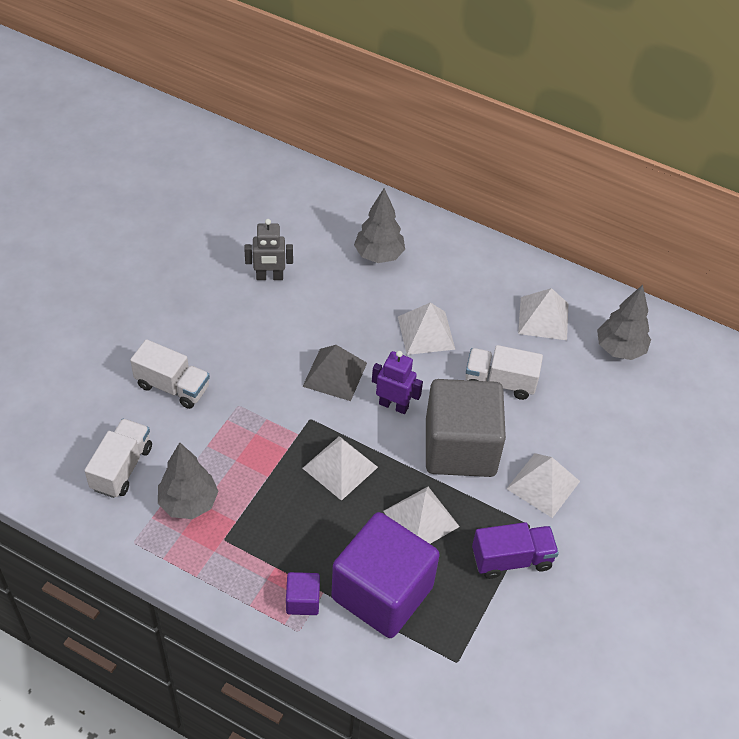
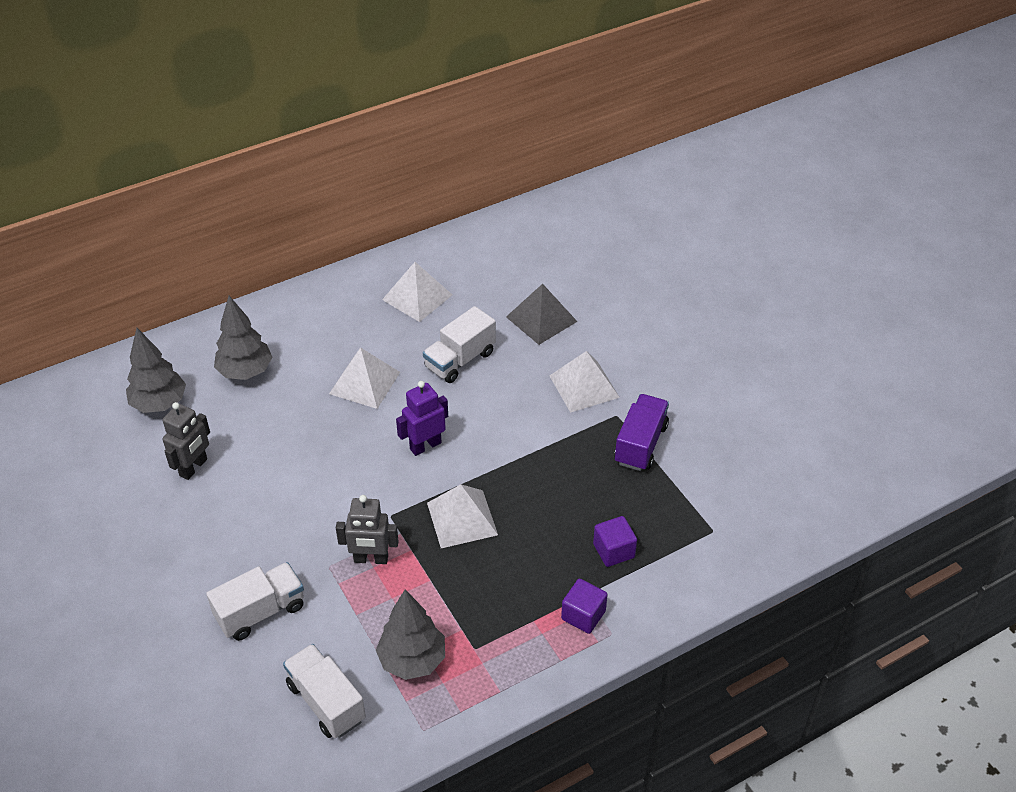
camera: 55 degrees left, 5 degrees down
(261, 428) = (371, 559): none -> grey robot
(335, 374) = (355, 472): grey pyramid -> grey pyramid (541, 319)
(382, 592) = (613, 551): purple cube -> purple cube, size x0.41
(421, 518) = (558, 486): white pyramid -> none
(460, 448) = (506, 422): grey cube -> none
(619, 349) = (489, 267): grey tree -> grey tree (159, 404)

